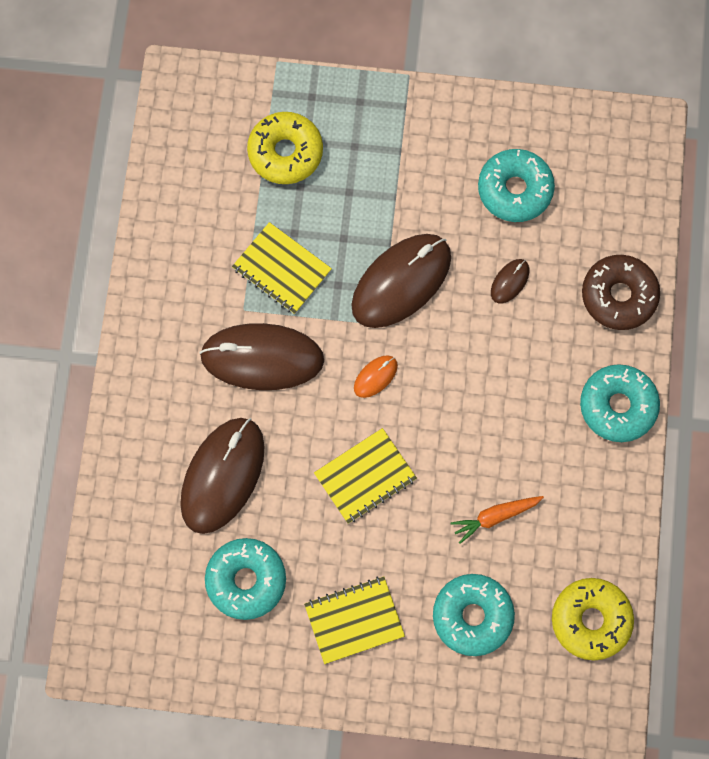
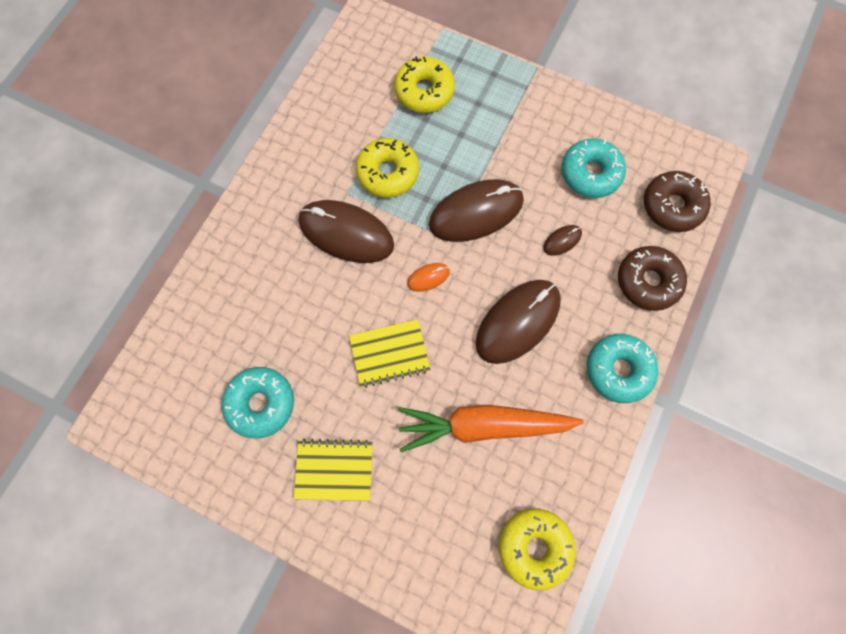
camera: 20 degrees right, 0 degrees up
(223, 476) = (278, 312): brown mouse -> brown mouse (517, 322)
(282, 269) = (388, 173): yellow notebook -> yellow donut
(472, 616) = (434, 504): turquoise donut -> none
(495, 517) = (484, 425): orange carrot -> orange carrot, size x2.11
(619, 198) = (672, 206): none -> brown donut

